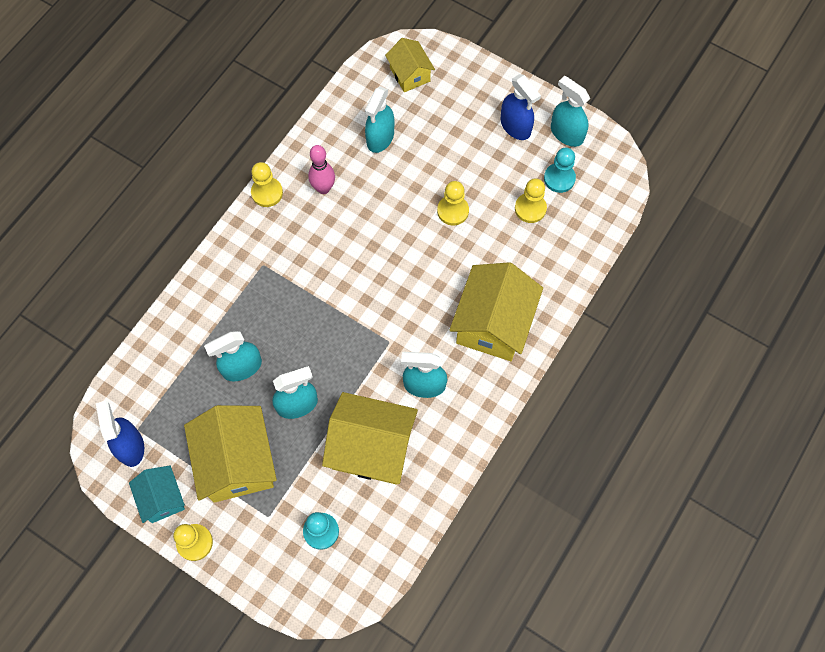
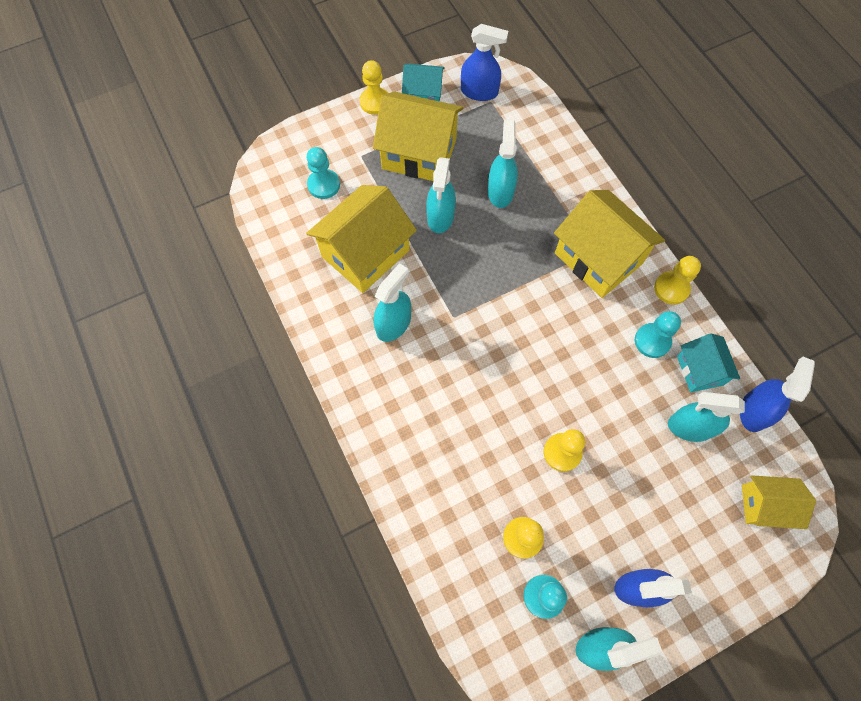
camera: 120 degrees right, 0 degrees up
(323, 188) = (652, 341): pink bowling pin -> turquoise pawn
(329, 148) = (700, 370): none -> turquoise house
(341, 103) = (754, 410): none -> blue spray bottle
(380, 138) = (689, 427): turquoise spray bottle -> turquoise spray bottle turned 45 degrees counterclockwise
(493, 324) = (415, 419): yellow house -> yellow house (598, 258)

